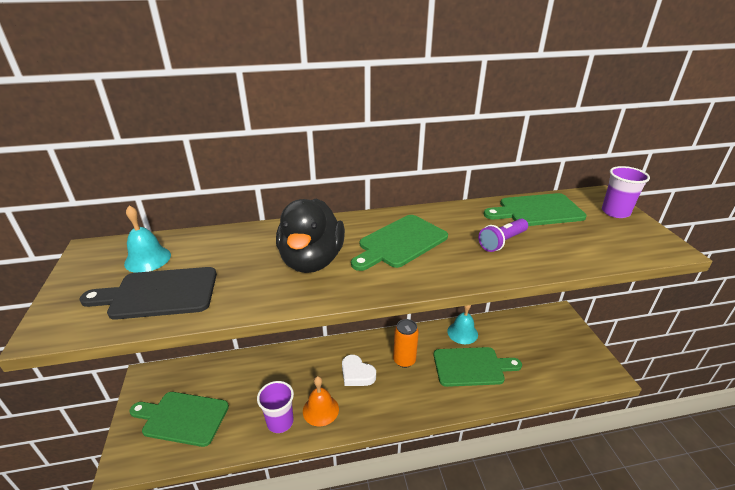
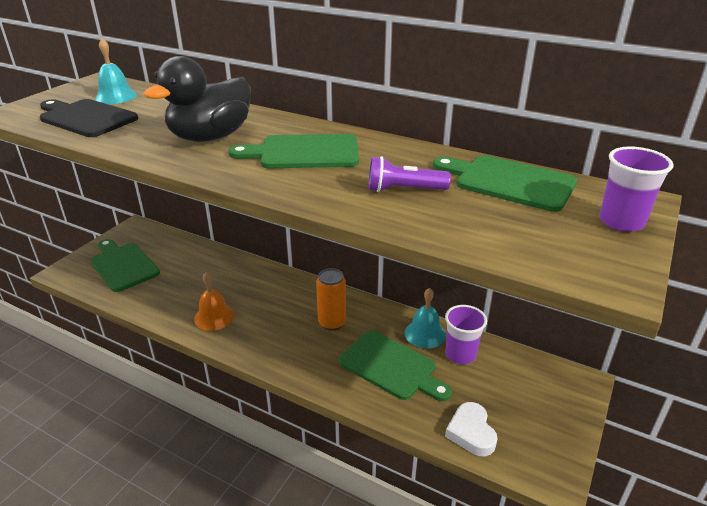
camera: 40 degrees right, 0 degrees up
(280, 422) = (176, 307): purple cup -> purple cup (460, 354)
(357, 374) = (276, 309): white heart -> white heart (471, 432)

